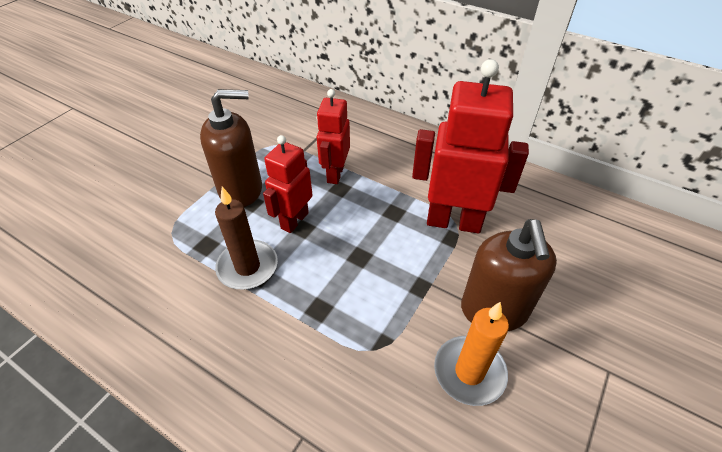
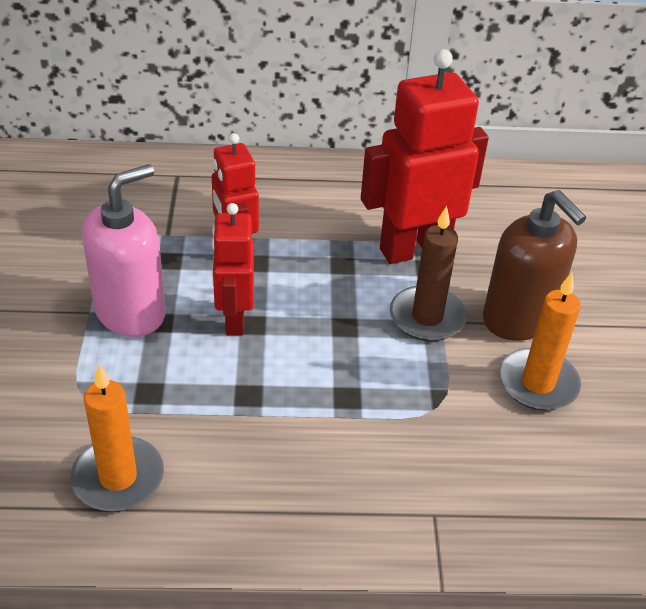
camera: 35 degrees left, 5 degrees down
(141, 292) = (118, 477): none -> orange candle
(241, 190) = (131, 312): brown soap dispenser -> pink soap dispenser
(247, 267) = (226, 392): brown candle -> brown candle (427, 317)

